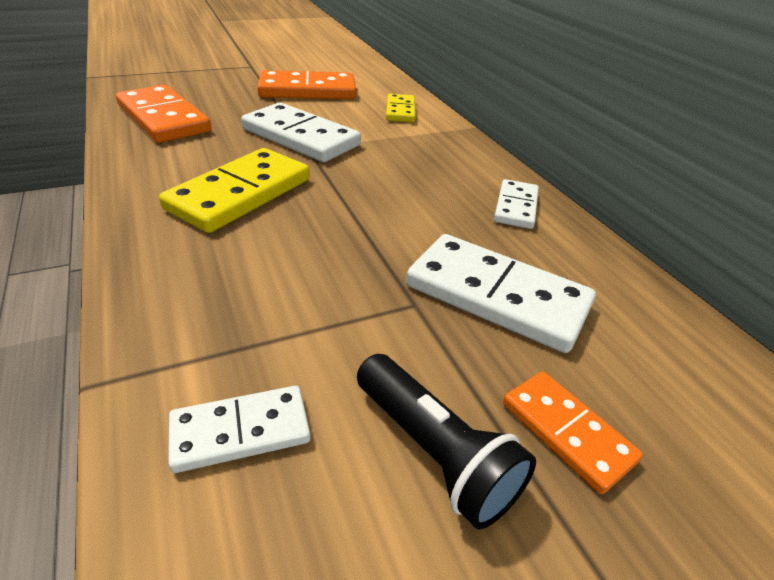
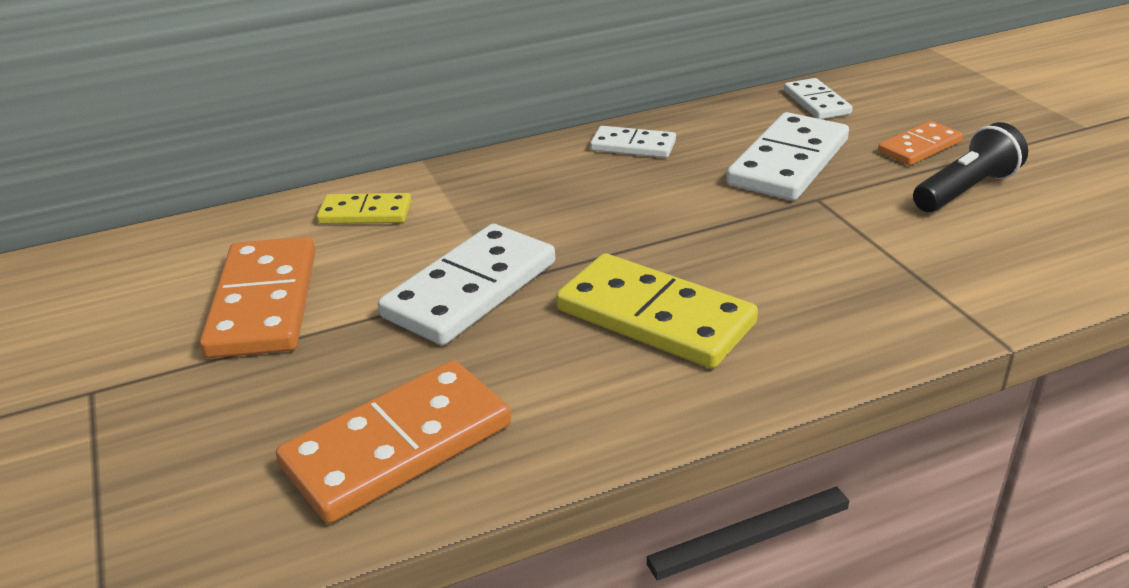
camera: 85 degrees left, 5 degrees down
(240, 431) = (999, 263): white domino -> white domino (816, 102)

